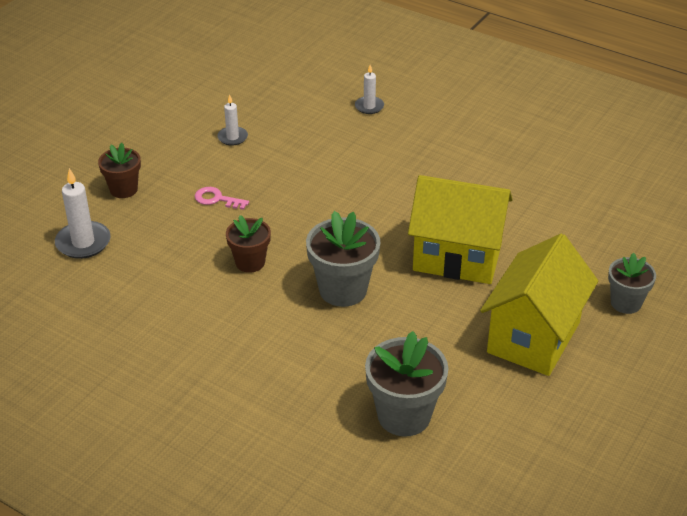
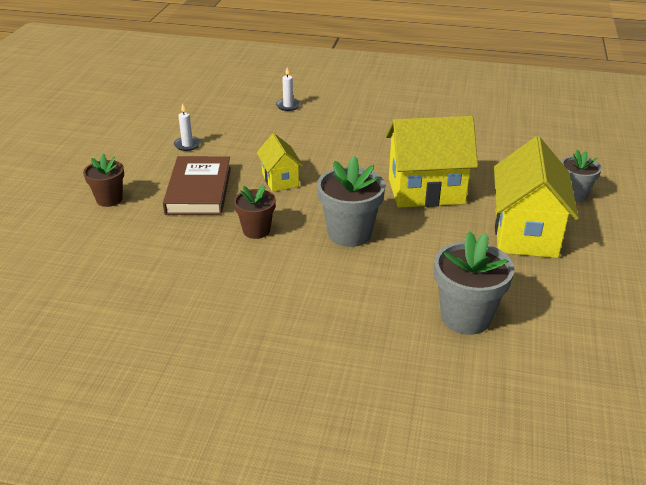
camera: 20 degrees left, 5 degrees down
(83, 242) = (91, 247): white candle -> none
(217, 199) = (199, 190): pink key -> brown book
(307, 206) = (280, 180): none -> yellow house

